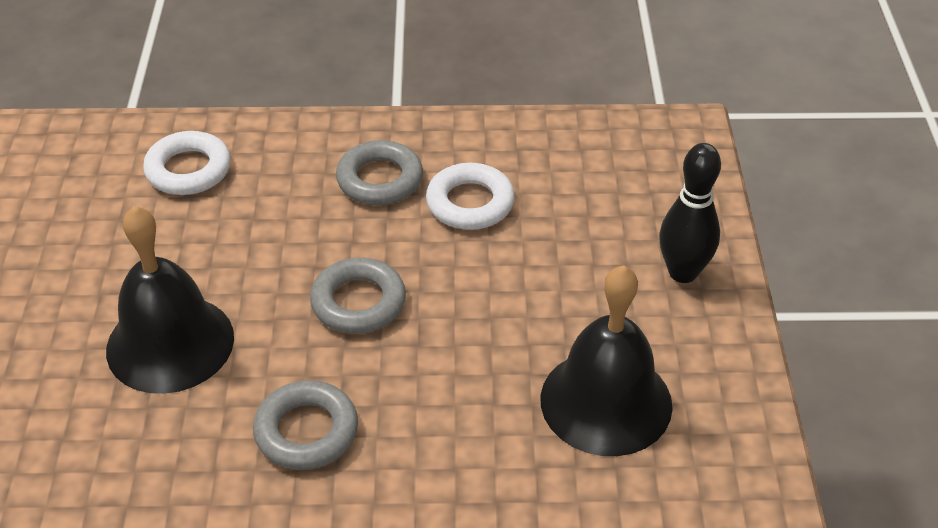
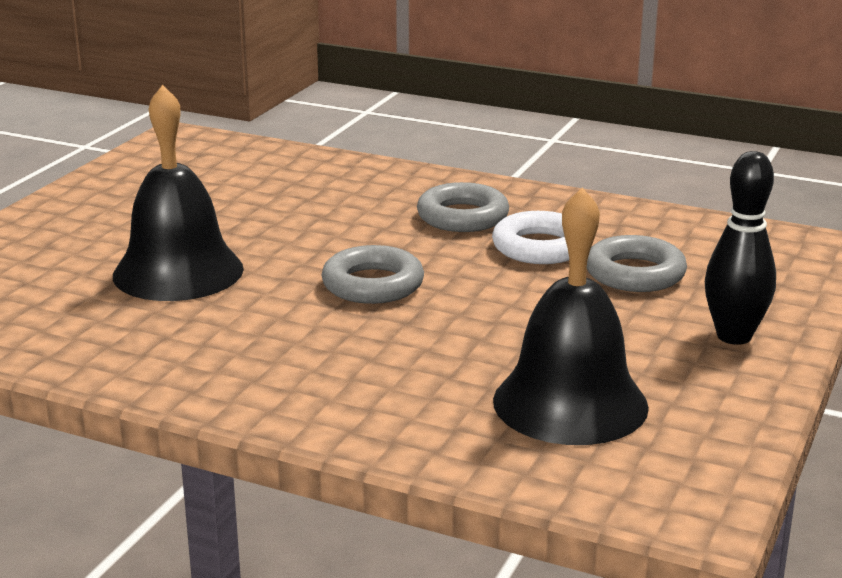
camera: 25 degrees right, 20 degrees down
(188, 170) = (291, 179): white ring -> none
(306, 431) = (249, 351): grey ring -> grey ring (635, 273)

